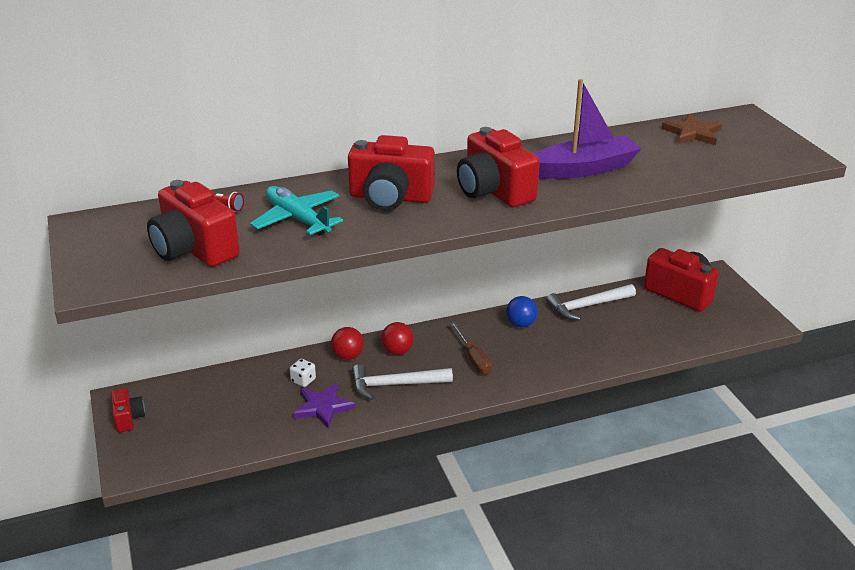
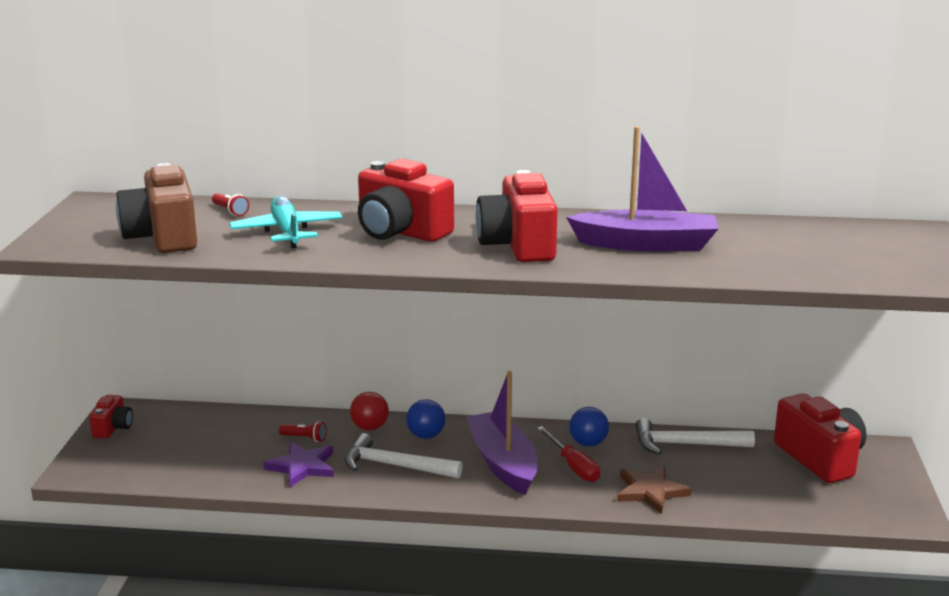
camera: 25 degrees right, 10 degrees down
(194, 249) = (163, 237): red camera -> brown camera
(303, 380) = (304, 438): white dice -> red flashlight
(397, 351) = (426, 436): red ball -> blue ball
(473, 359) = (503, 463): brown screwdriver -> purple boat
(525, 347) = (573, 466): none -> red screwdriver
(692, 133) = (826, 235): brown star -> brown star (650, 491)

